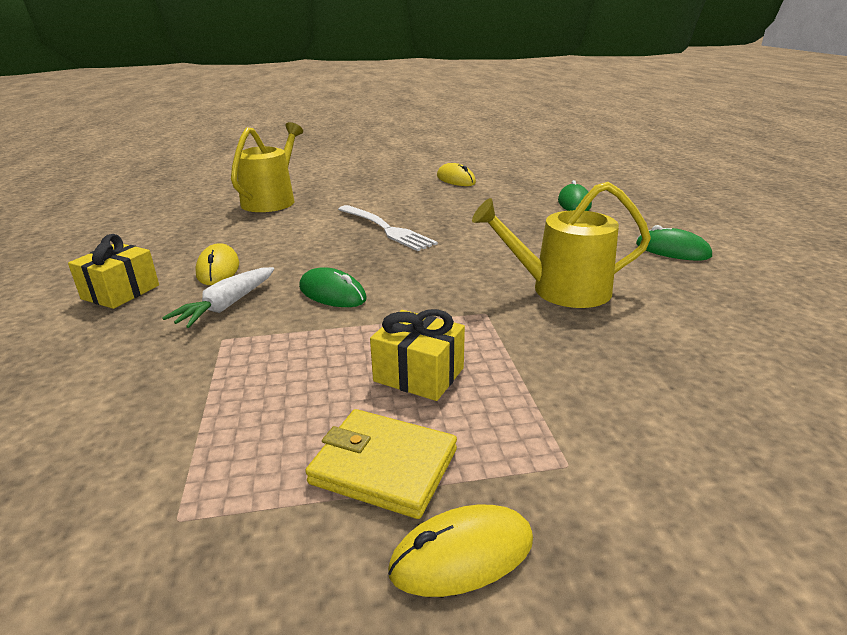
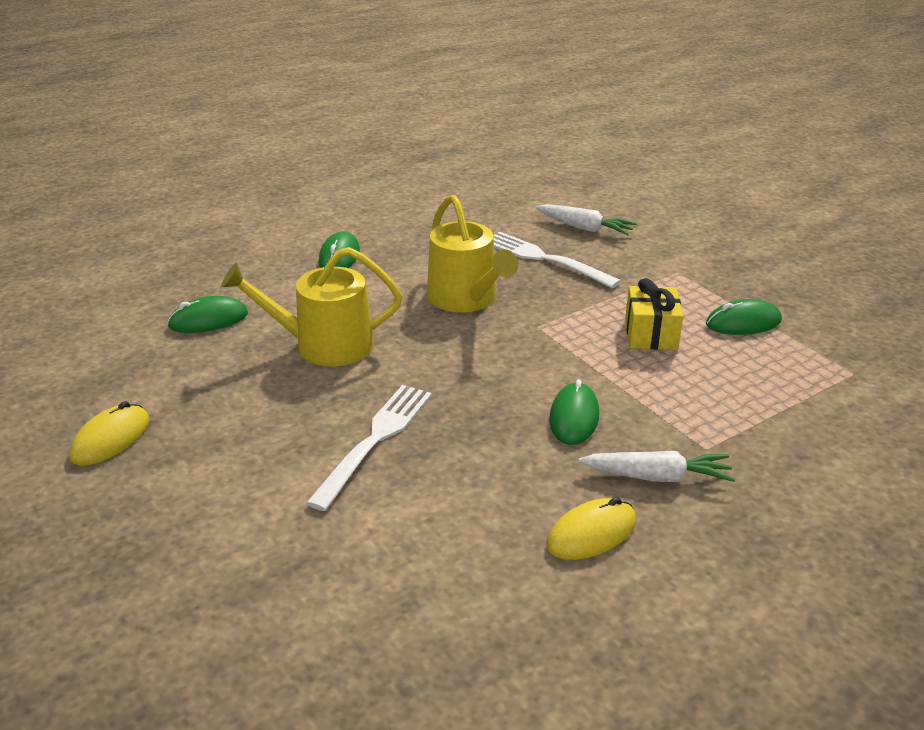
camera: 115 degrees left, 5 degrees up
(120, 292) = (711, 585): yellow gift -> none
(272, 200) = (301, 626): yellow watering can -> yellow watering can (324, 345)
(384, 466) = (743, 323): yellow wallet -> green mouse
(462, 555) = (765, 289): yellow mouse -> none
(644, 356) = (545, 259): none -> white fork
(753, 420) = (584, 228): none -> white carrot

